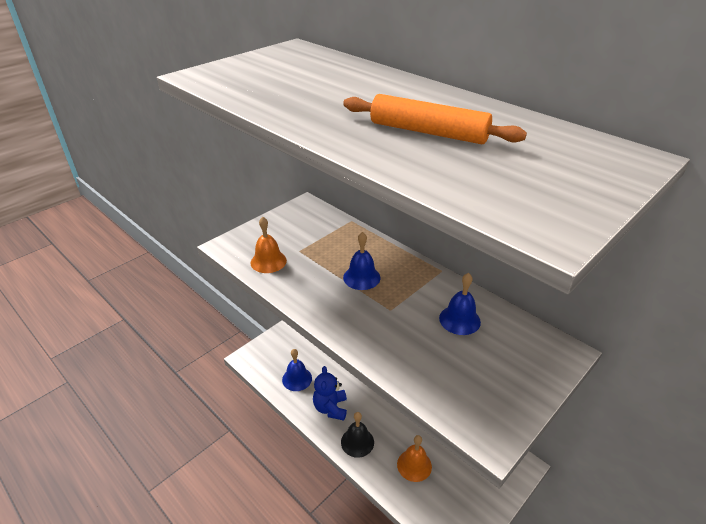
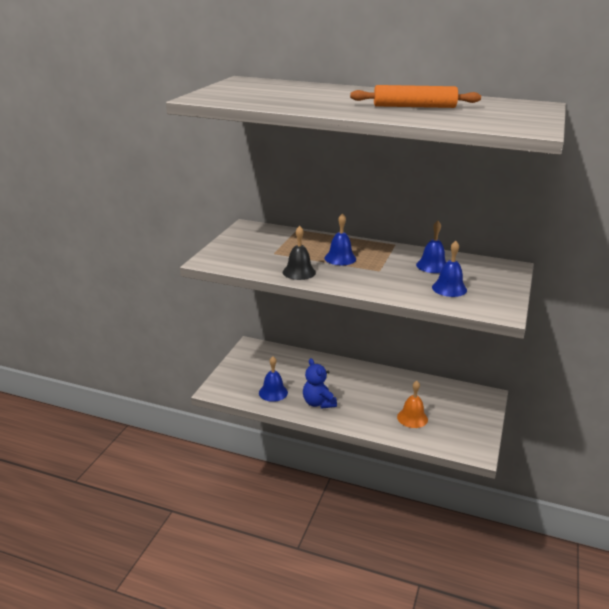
camera: 25 degrees left, 10 degrees down
(268, 261) = (255, 263): orange bell -> none
(357, 442) = (357, 417): black bell -> black bell (299, 272)
(451, 367) = (449, 288): none -> blue bell

